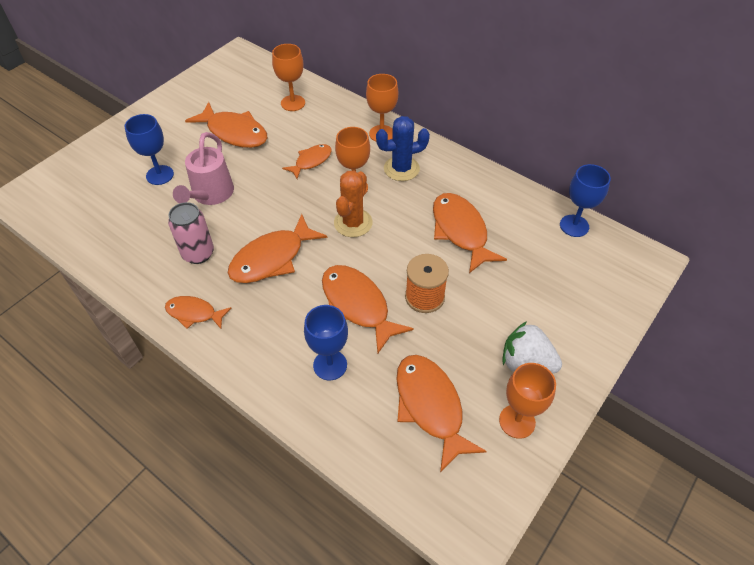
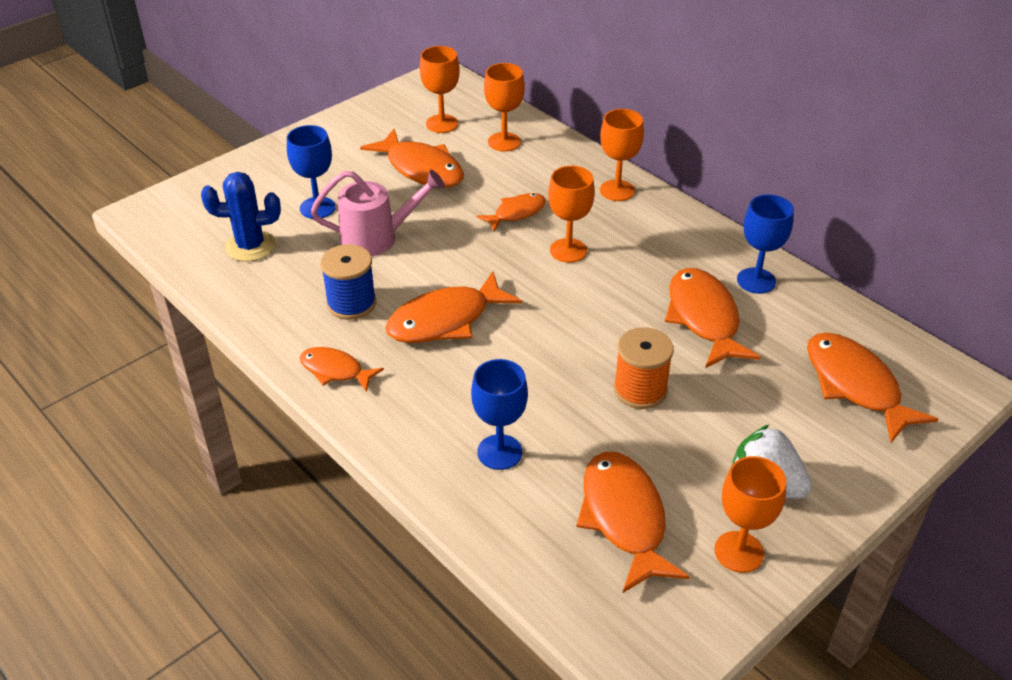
camera: 10 degrees right, 10 degrees down
(198, 253) = (351, 303): pink can -> blue spool
(210, 195) = (378, 238): pink watering can -> pink watering can turned 120 degrees counterclockwise
(244, 93) = (442, 124): none -> orange goblet
(353, 223) = (559, 291): orange cactus -> none
(357, 305) = (548, 388): orange fish -> orange fish (855, 386)
(401, 169) = (636, 235): blue cactus -> blue cactus (250, 246)
(574, 226) = (865, 330): blue goblet -> blue goblet (756, 281)

